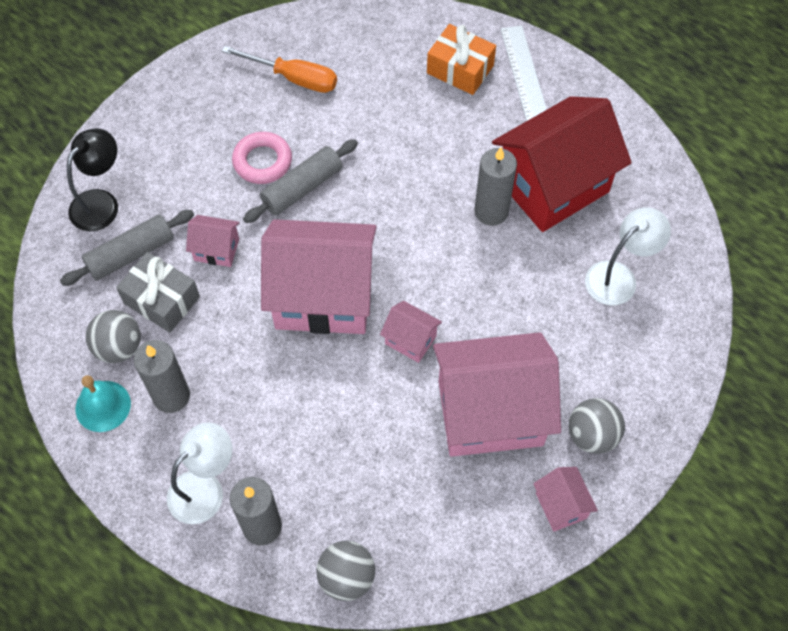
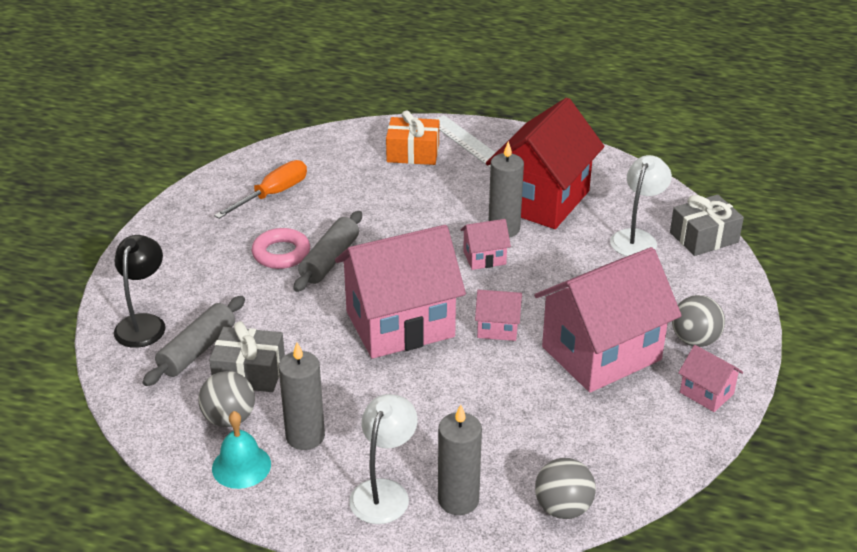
camera: 25 degrees left, 25 degrees down
(216, 250) = (279, 322): pink house -> pink house (484, 258)
(294, 78) = (272, 194): orange screwdriver -> orange screwdriver turned 45 degrees counterclockwise
(689, 304) = (704, 237): none -> grey gift

